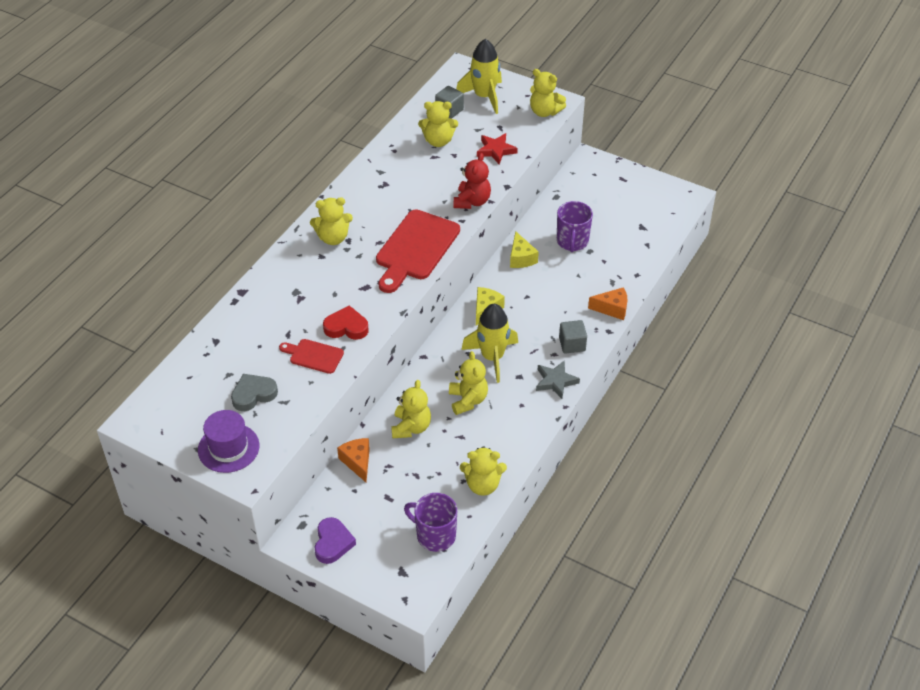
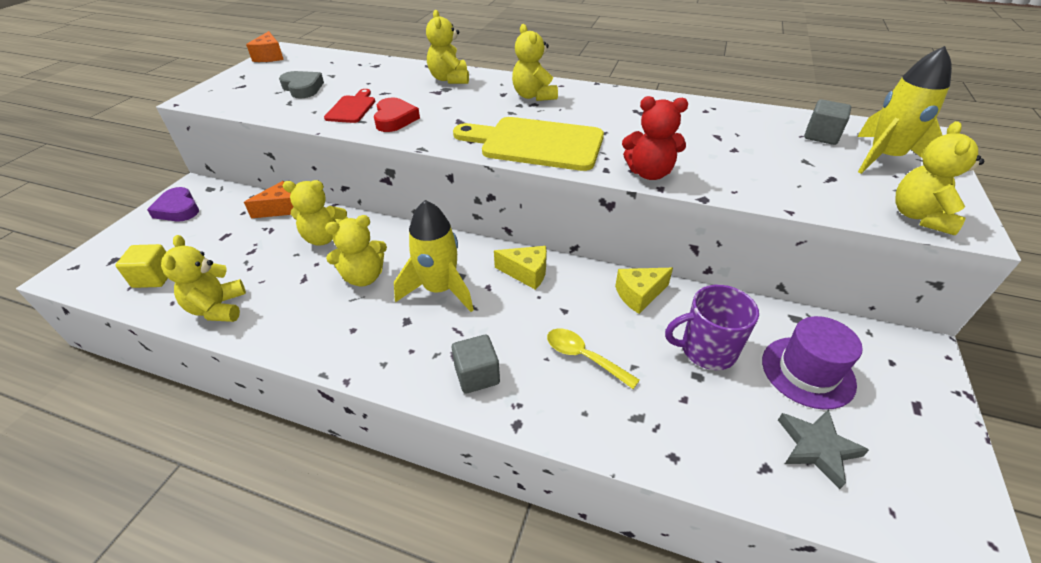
camera: 80 degrees right, 5 degrees down
(228, 448) = (237, 87): purple hat -> purple hat (807, 372)
(333, 543) = (178, 209): purple heart -> purple heart turned 60 degrees clockwise
(415, 249) = (536, 144): red cutting board -> yellow cutting board
(435, 535) = (154, 277): purple mug -> yellow cube
(438, 141) = (751, 135): yellow teddy bear -> yellow teddy bear (449, 79)
(496, 150) = (775, 180): red star -> none
(555, 381) = (397, 363): grey star -> grey star (817, 448)
(567, 295) = (584, 357): none -> yellow spoon
(612, 309) = (572, 424): orange cheese -> orange cheese (270, 56)

